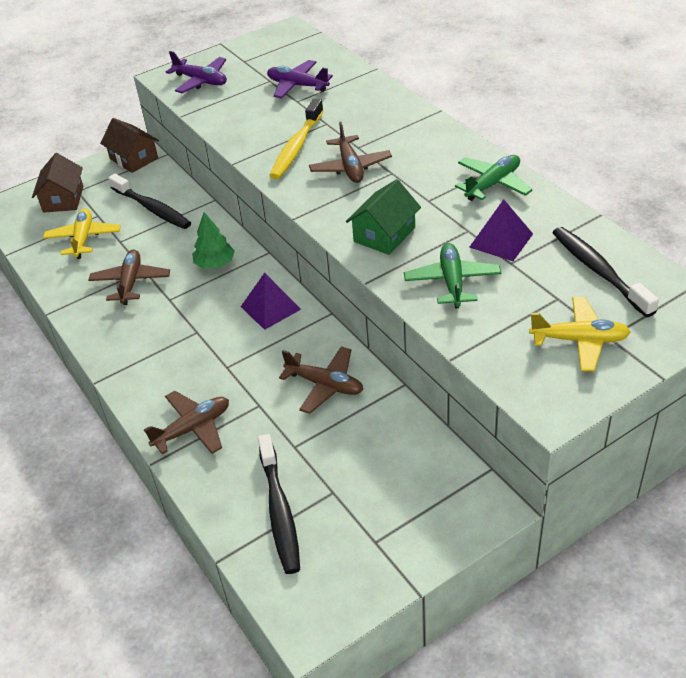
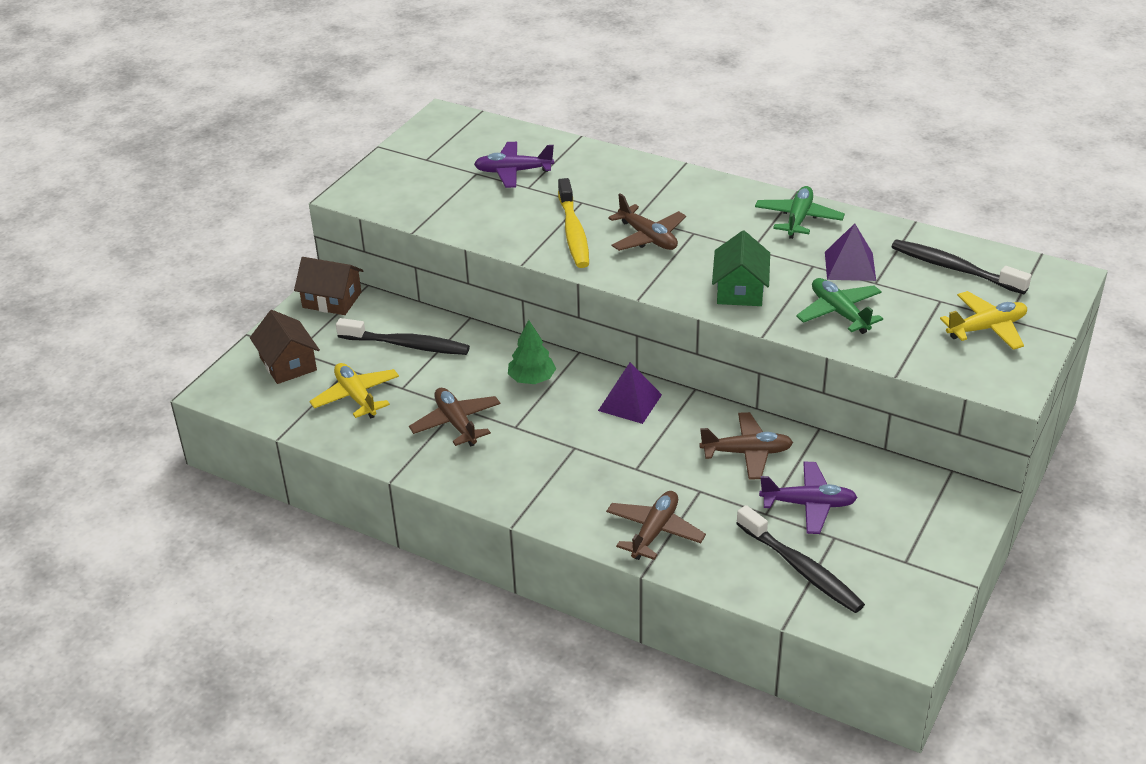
camera: 30 degrees left, 5 degrees down
(201, 81) = (398, 191): purple plane -> purple plane (808, 504)

